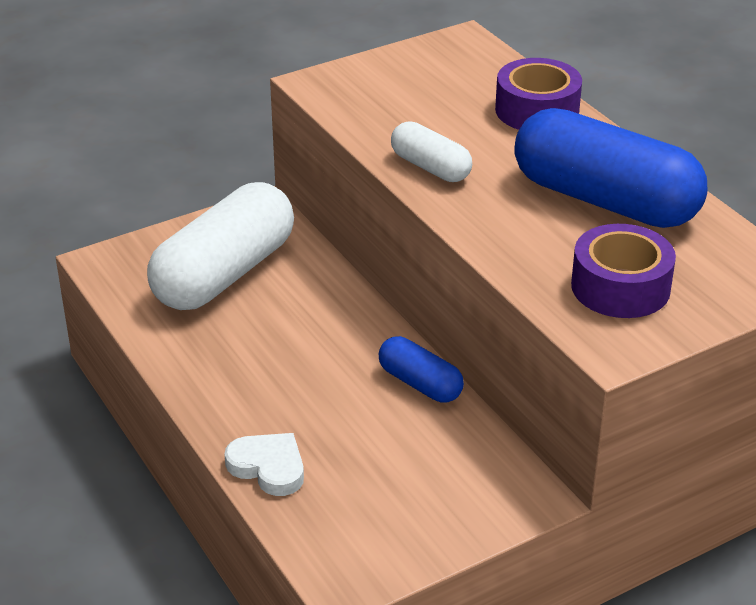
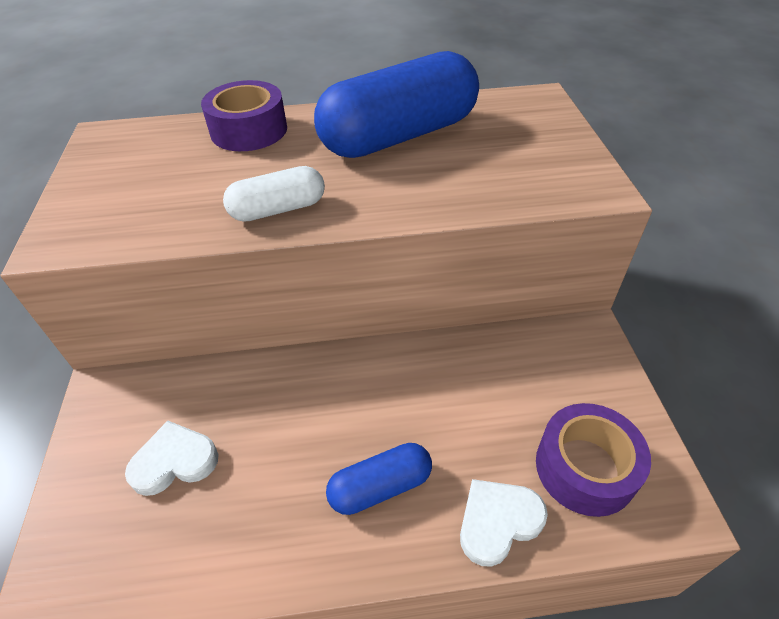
camera: 65 degrees left, 10 degrees up
(224, 274) = (174, 461): white capsule -> white heart
(420, 383) = (429, 357): blue capsule -> blue capsule (380, 486)
(620, 287) = (519, 162): purple tape -> purple tape (585, 468)

